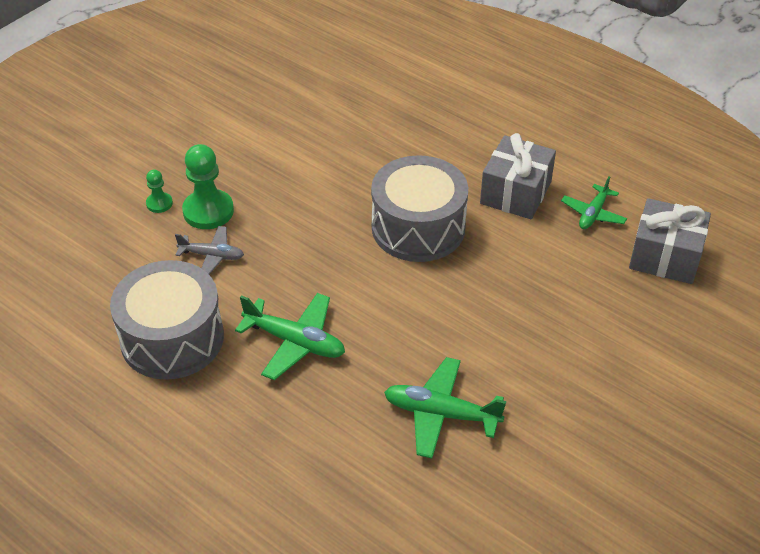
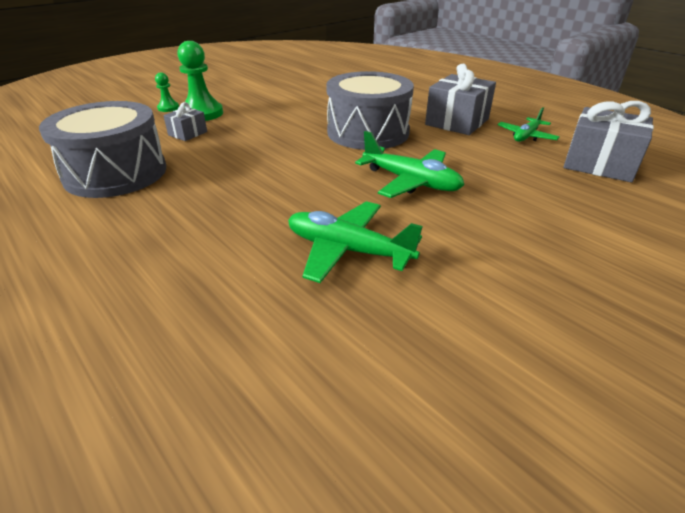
camera: 10 degrees right, 10 degrees down
(212, 256) = (188, 133): grey plane -> grey gift
(295, 342) = (224, 185): green plane -> green plane (410, 182)

